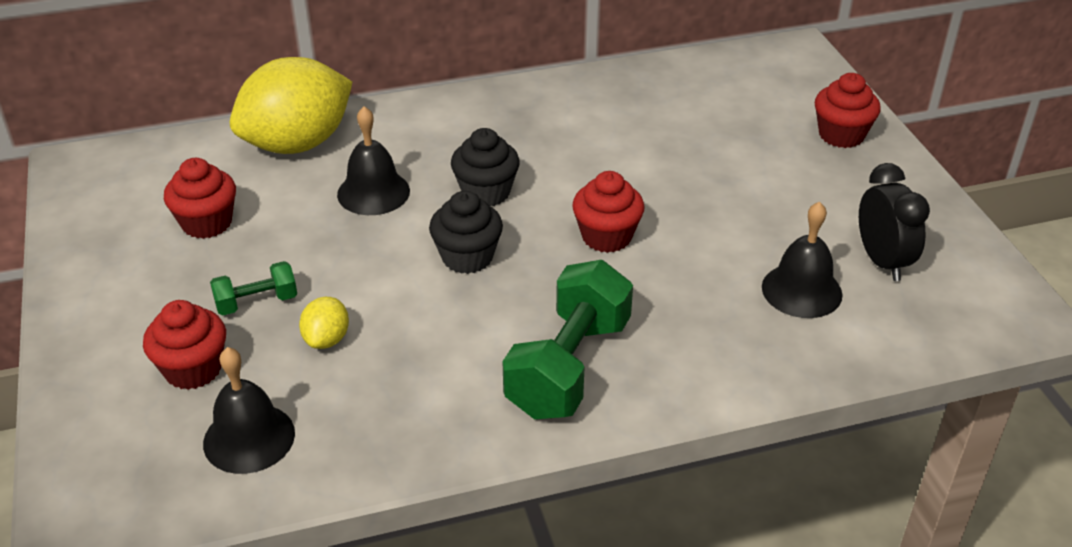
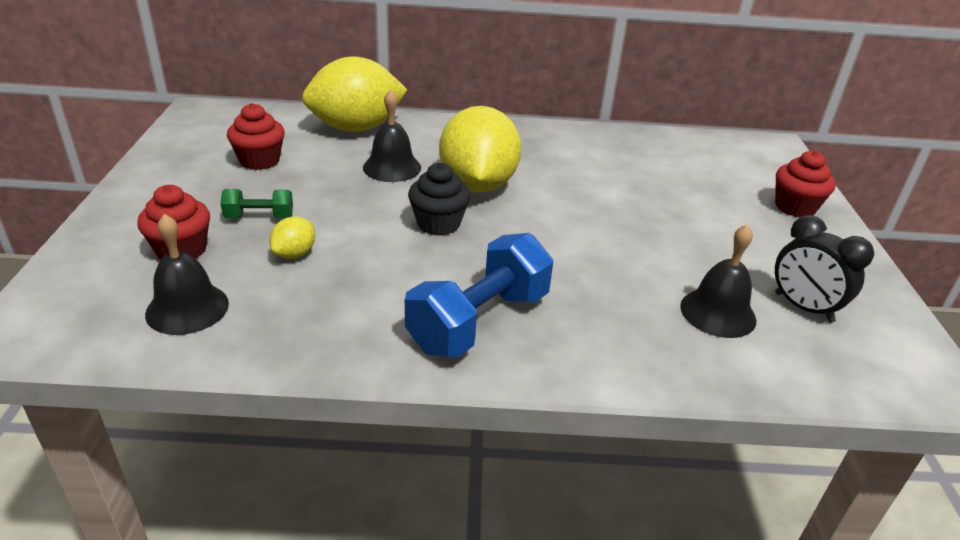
camera: 15 degrees right, 5 degrees down
(486, 192) = (477, 185): black cupcake -> yellow lemon
(568, 367) = (479, 322): green dumbbell -> blue dumbbell
(606, 236) = (560, 234): red cupcake -> none
(882, 261) = (803, 307): black clock -> black clock turned 135 degrees clockwise

